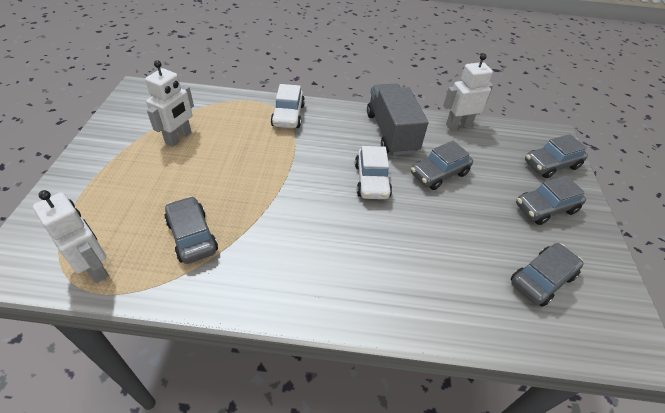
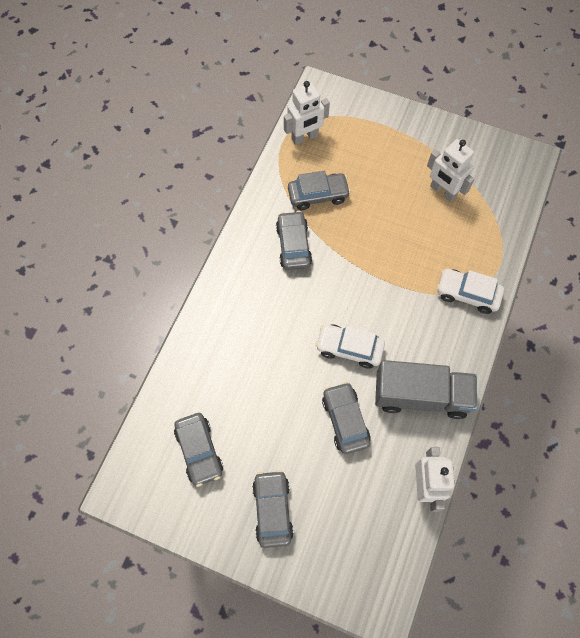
camera: 110 degrees right, 20 degrees up
(551, 165) = (332, 563): grey car -> grey car (293, 245)

